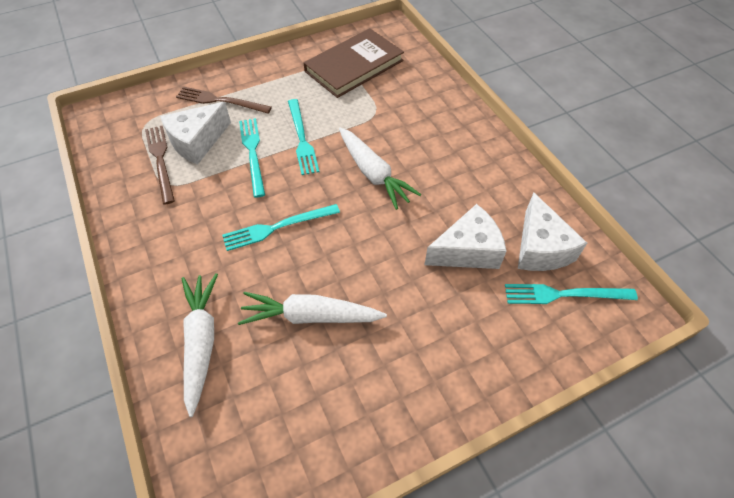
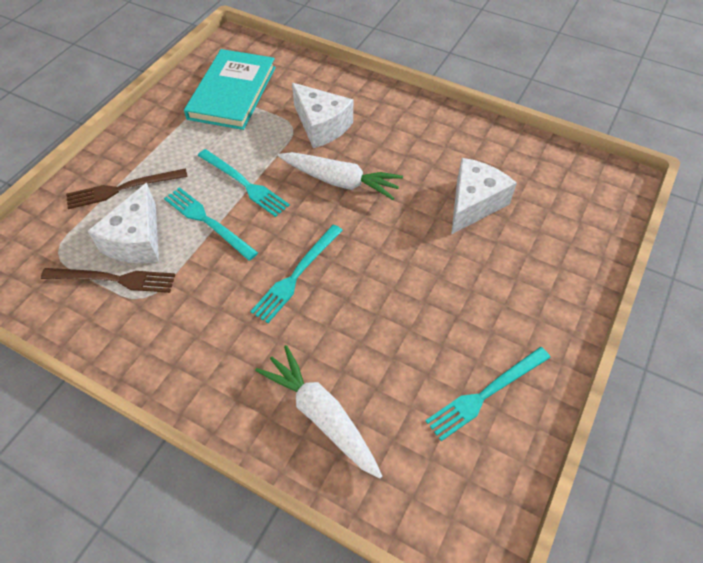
camera: 35 degrees left, 0 degrees up
(160, 161) = (113, 279): brown fork -> brown fork turned 150 degrees clockwise
(310, 316) = (397, 332): white carrot -> none
(354, 66) = (232, 92): brown book -> turquoise book
(540, 248) = (524, 171): white cheese -> white cheese (321, 126)
(564, 294) = (570, 197): turquoise fork -> turquoise fork (486, 394)

